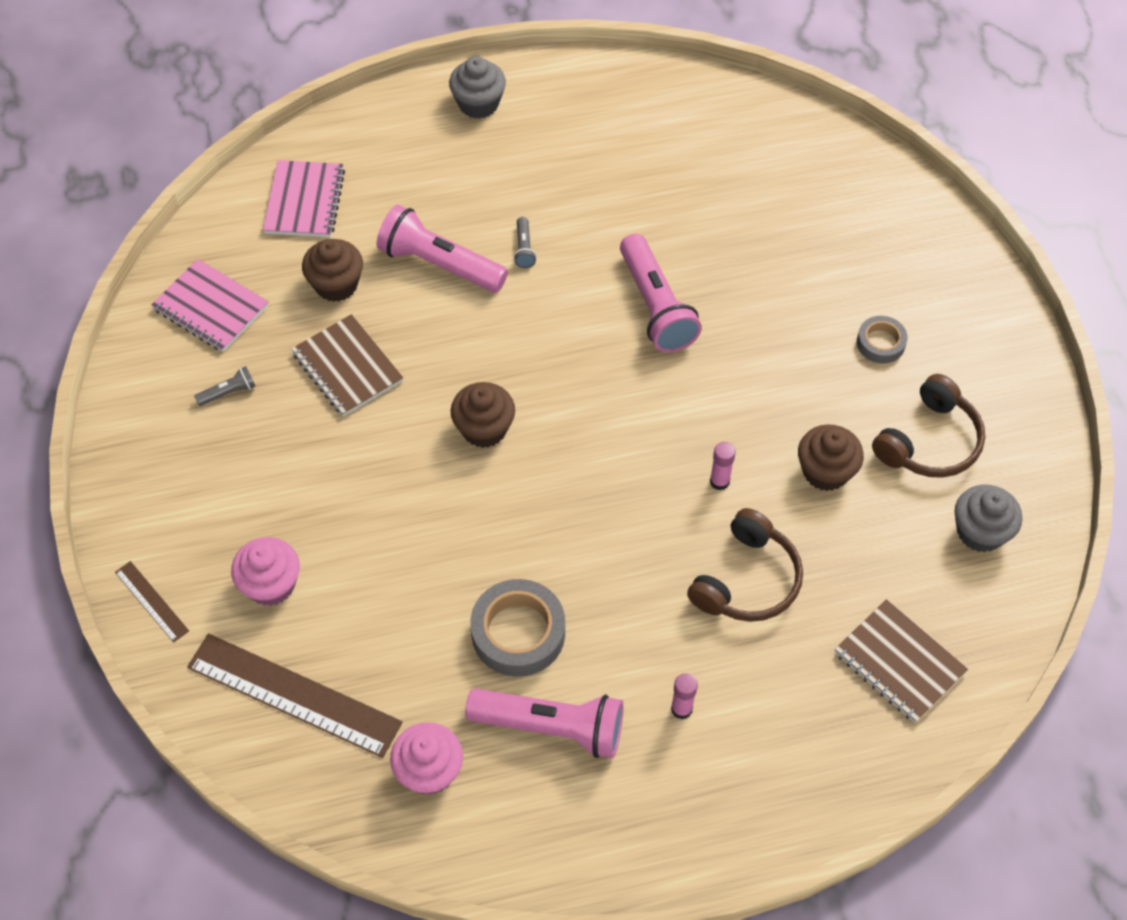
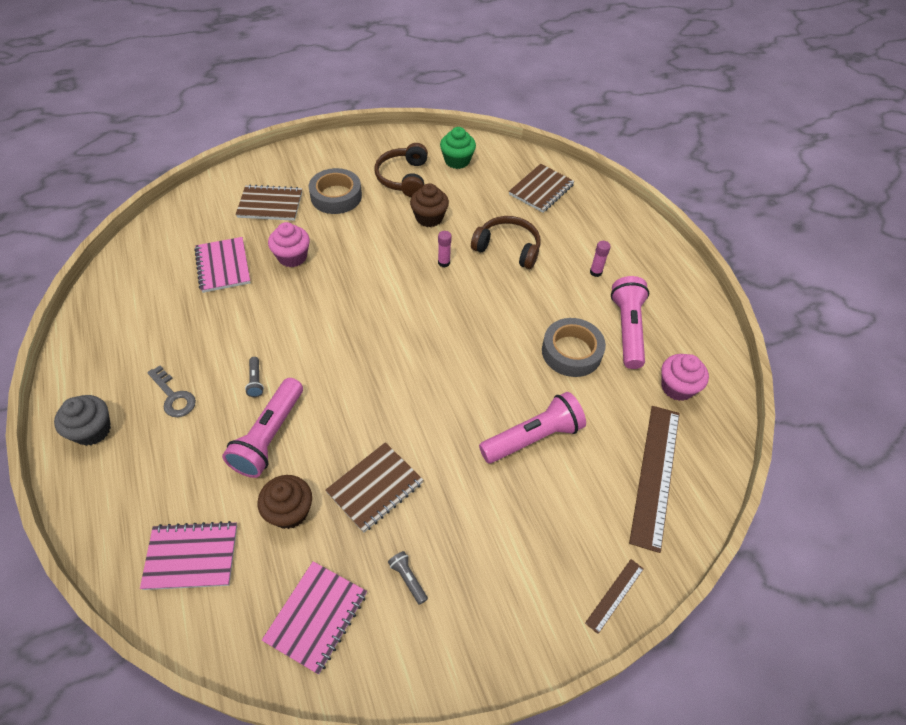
camera: 100 degrees left, 5 degrees down
(271, 584) = (577, 507): pink cupcake -> pink cupcake (292, 257)
(484, 428) = (421, 388): brown cupcake -> none
(514, 170) = (173, 396): none -> grey key
(524, 248) = (255, 381): grey flashlight -> grey flashlight turned 90 degrees clockwise
(655, 306) = (310, 300): pink flashlight -> pink flashlight (533, 437)
(730, 206) = (223, 266): none -> pink notebook
(860, 257) = (270, 204): none -> brown notebook
(880, 343) = (336, 196): grey tape -> grey tape, size x1.75
(929, 442) = (403, 178): brown headphones -> brown headphones turned 120 degrees counterclockwise
(980, 531) = (457, 161): grey cupcake -> green cupcake

